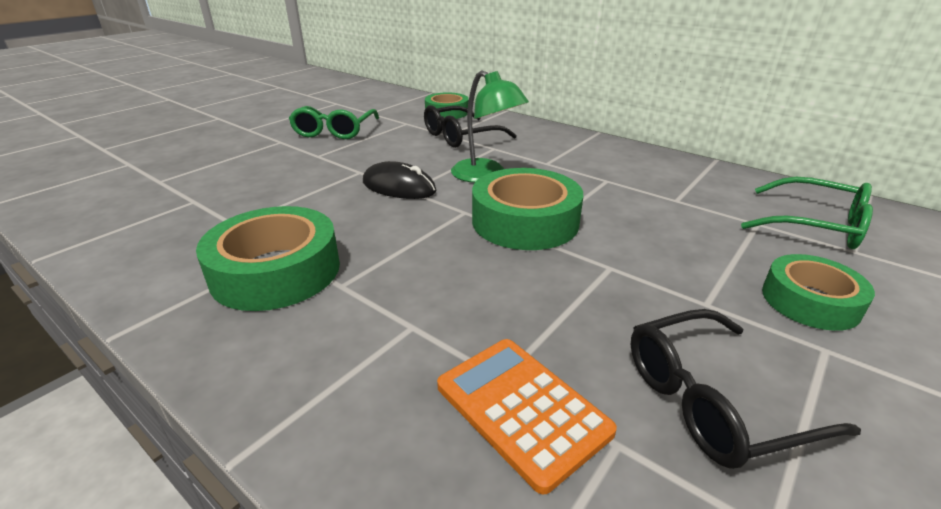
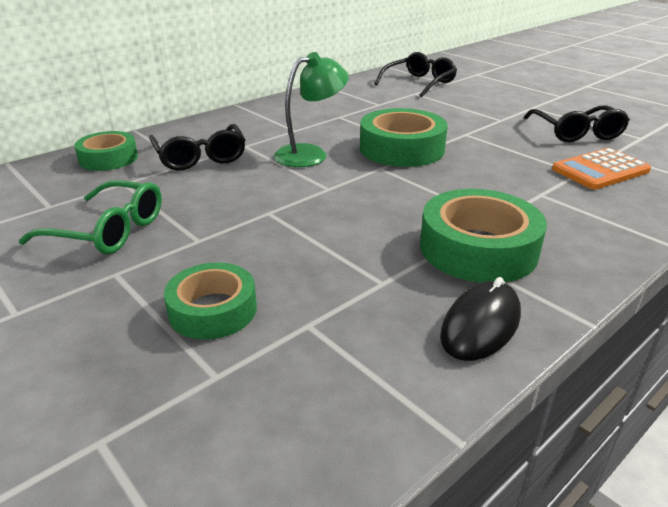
camera: 80 degrees left, 0 degrees up
(399, 187) = (319, 192): black mouse -> black mouse (480, 325)
(810, 301) = (495, 101): green tape -> green tape (213, 310)
(814, 225) = (419, 83): green glasses -> black glasses

